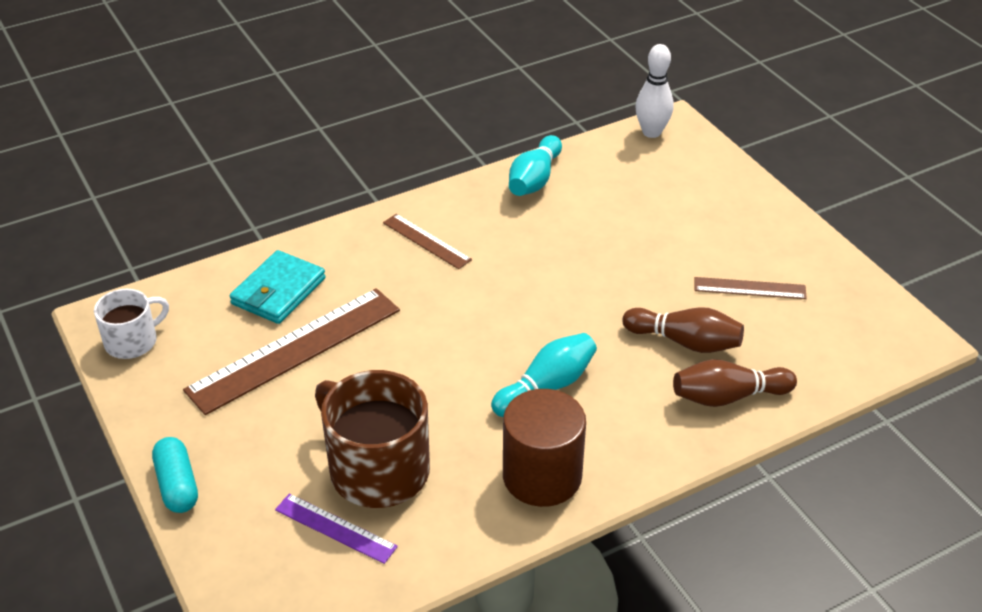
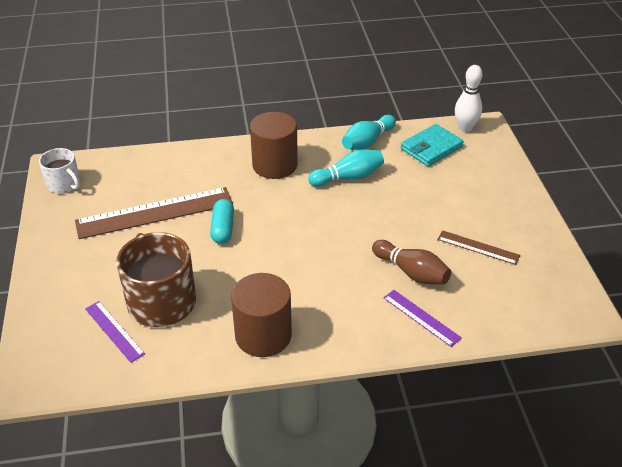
camera: 20 degrees right, 0 degrees up
(132, 341) = (64, 184): white mug -> white mug turned 60 degrees clockwise
(177, 485) = (38, 277): turquoise capsule -> turquoise capsule (223, 229)
(278, 291) = (166, 175): turquoise wallet -> turquoise wallet (431, 148)
(426, 241) = (275, 165): brown ruler -> brown cylinder
(546, 387) = (299, 277): turquoise bowling pin -> turquoise bowling pin (348, 177)
(728, 397) = (421, 317): brown bowling pin -> purple ruler

